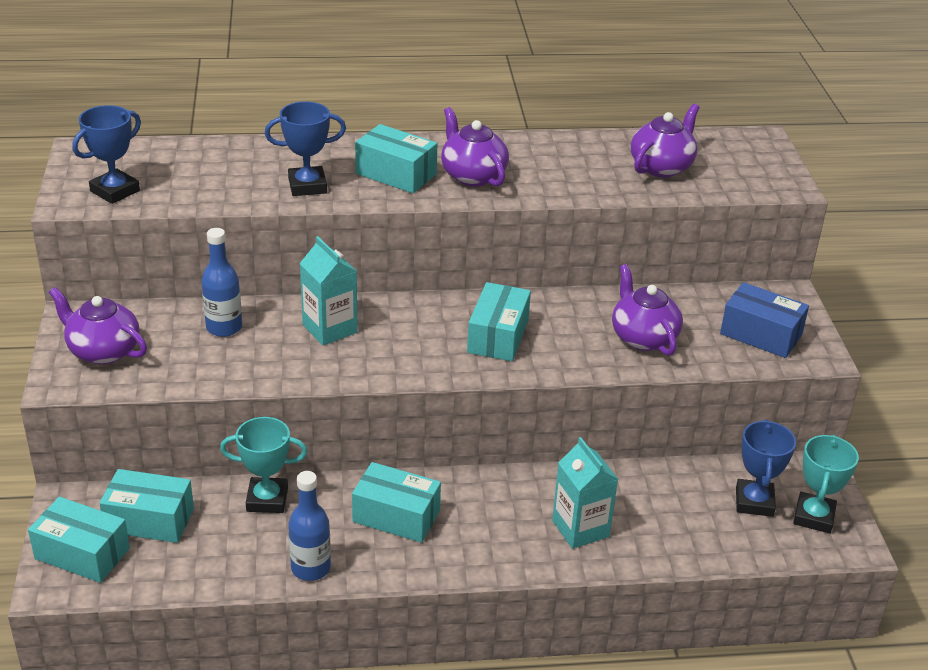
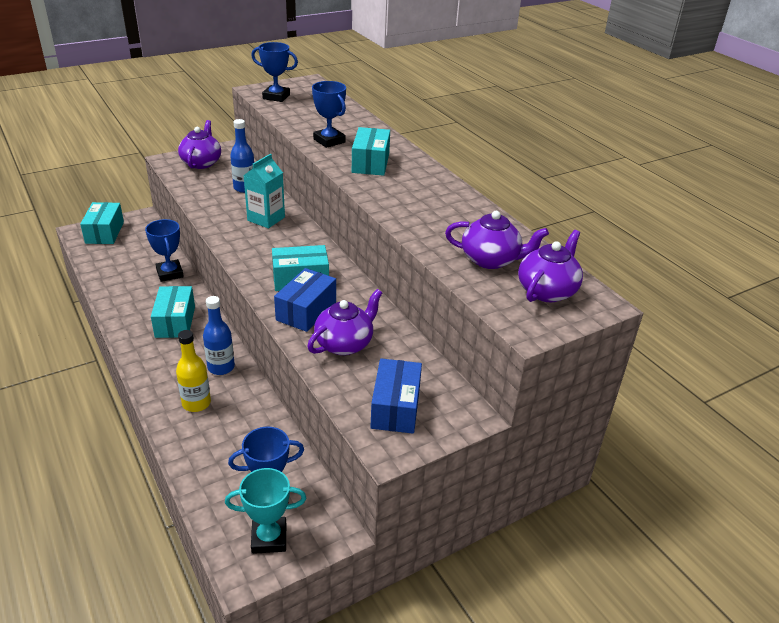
camera: 65 degrees right, 0 degrees up
(149, 520) = (137, 243): turquoise box -> none
(267, 499) = (170, 273): turquoise trophy -> blue trophy
(311, 568) = (117, 303): blue bottle -> blue bottle (221, 367)
(472, 176) = (395, 188): purple teapot -> purple teapot (547, 291)
(567, 348) = (306, 311): none -> blue box
(580, 528) = (196, 403): turquoise carton -> yellow bottle

